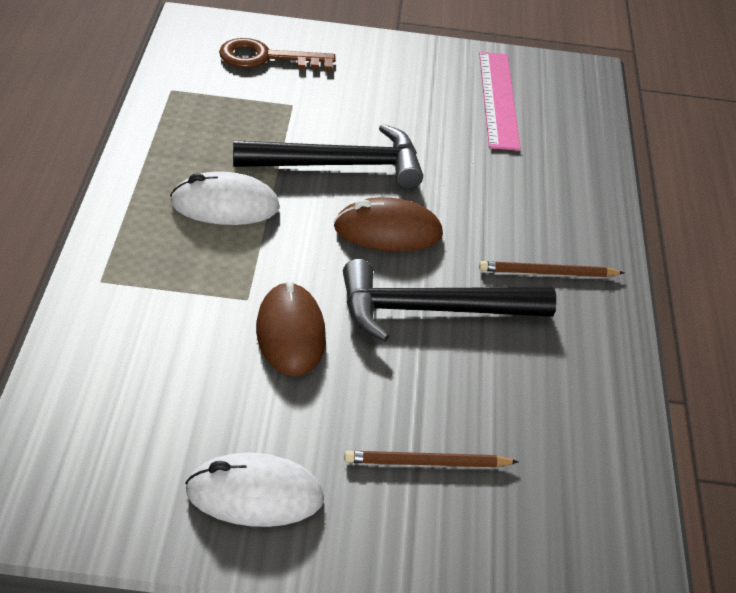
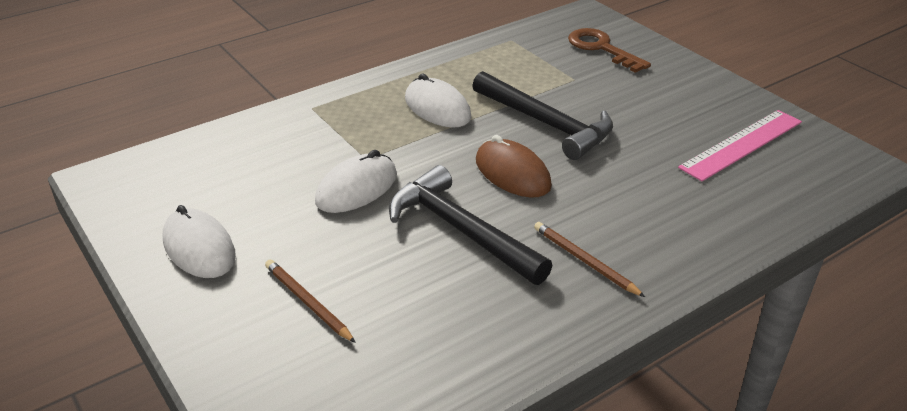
camera: 55 degrees right, 5 degrees down
(290, 334) = (357, 188): brown mouse -> white mouse

